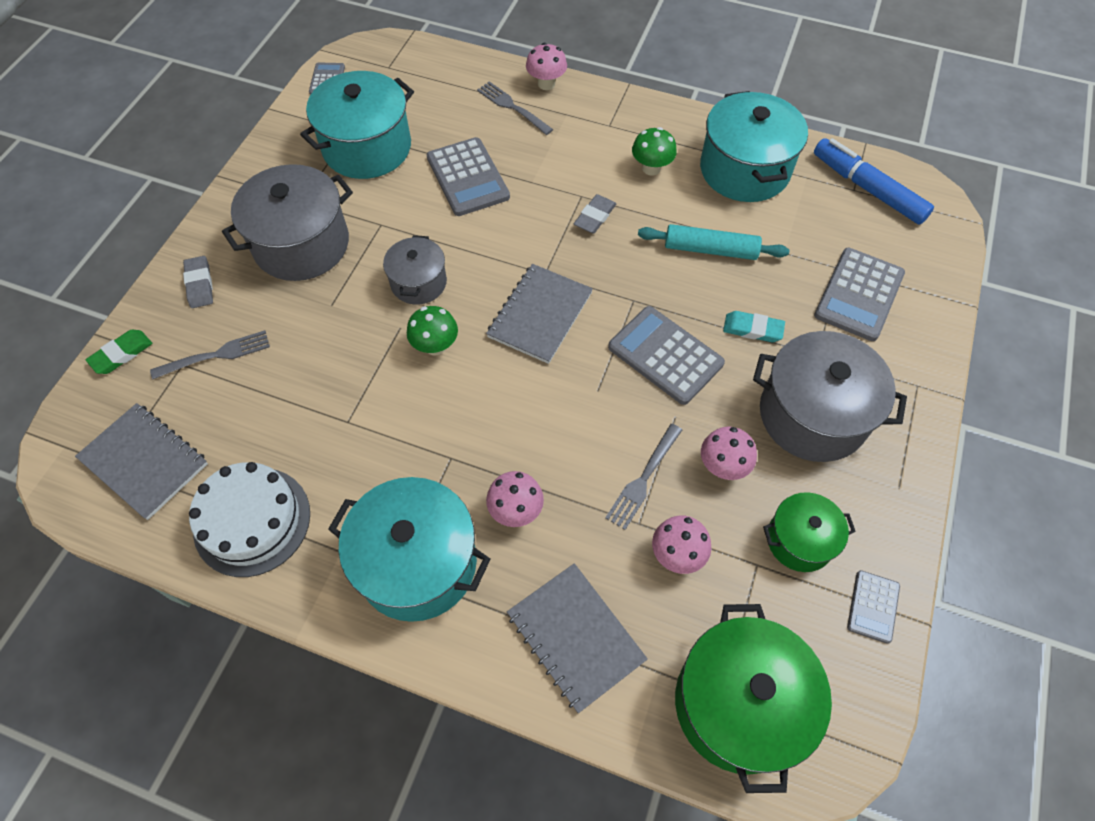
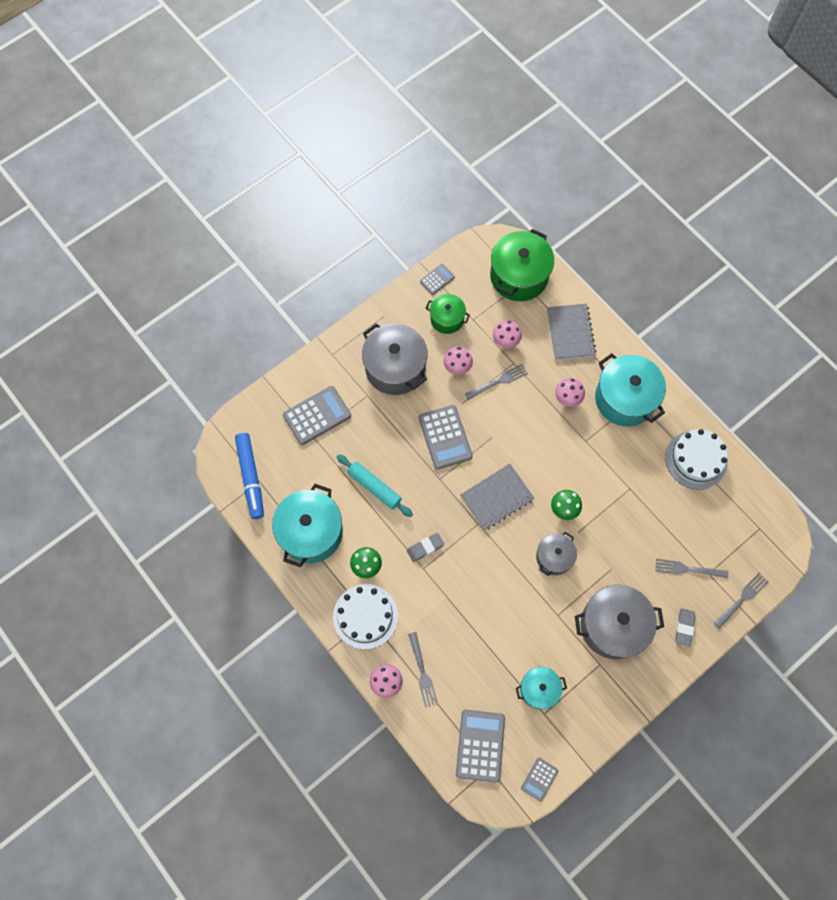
camera: 150 degrees left, 10 degrees up
(121, 354) = (742, 599): green eraser -> grey fork
(144, 462) = (742, 521): grey notebook -> none
(367, 148) = (539, 689): turquoise pot -> turquoise pot, size x0.57
(468, 177) = (485, 624): grey calculator -> grey calculator (480, 745)
(614, 125) = (365, 616): none -> white cake
(752, 329) = (389, 427): turquoise eraser -> none

